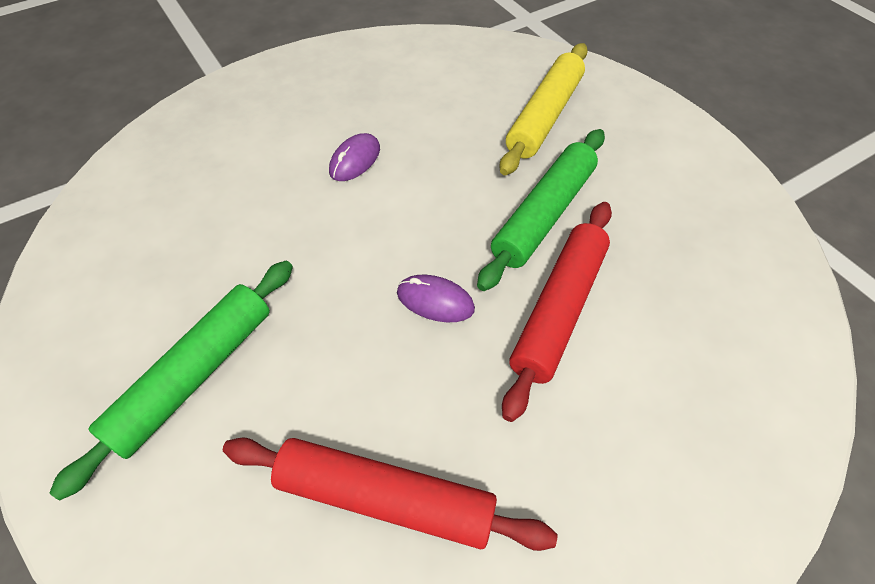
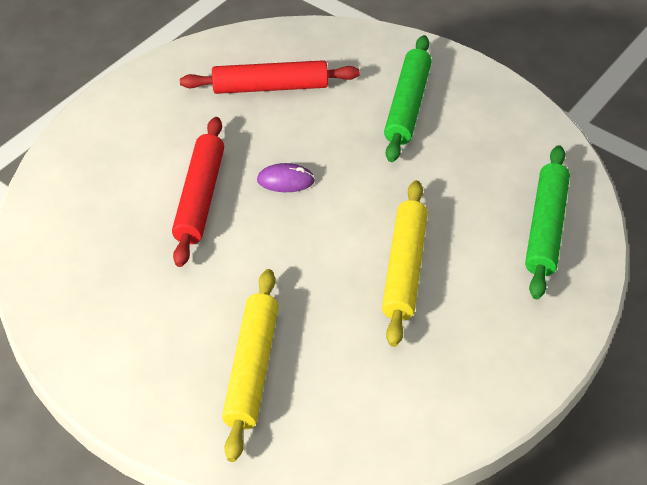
camera: 160 degrees right, 5 degrees down
(355, 160) = (404, 268): purple mouse -> yellow rolling pin
(543, 214) = (227, 263): green rolling pin -> green rolling pin (546, 227)

